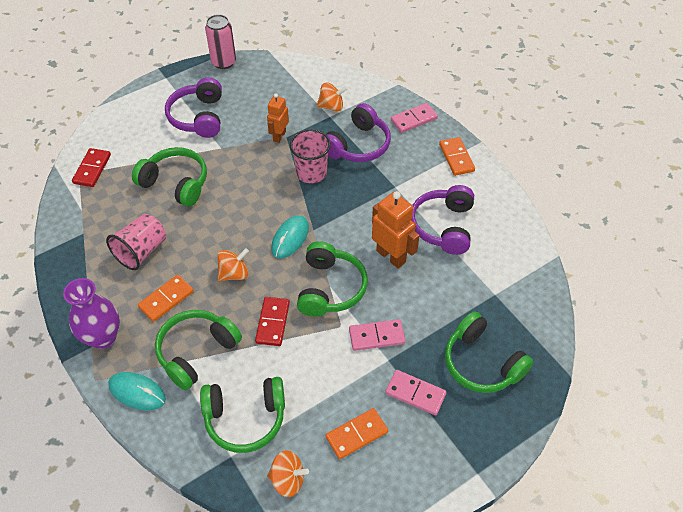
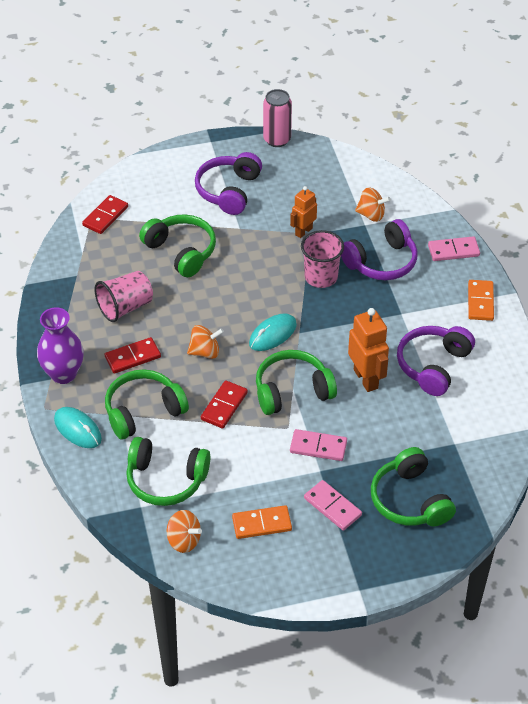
camera: 20 degrees right, 5 degrees down
(166, 299) = (132, 357): orange domino -> red domino
(330, 288) = (292, 391): green headphones -> green headphones turned 135 degrees counterclockwise

